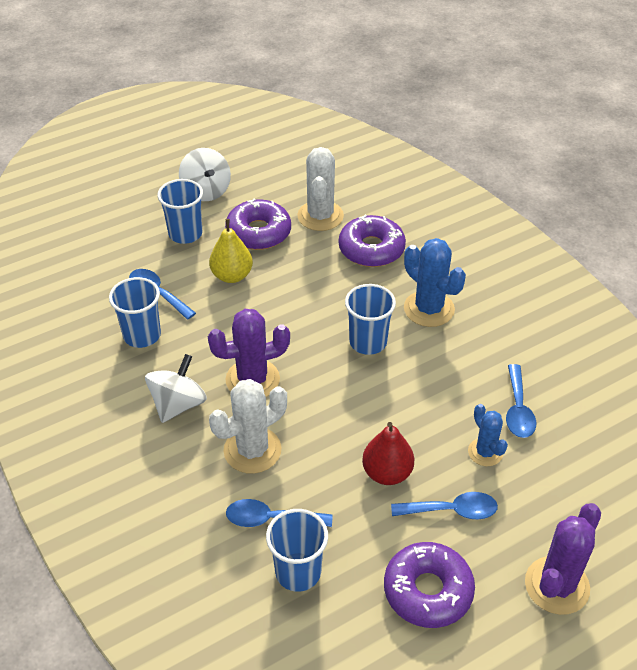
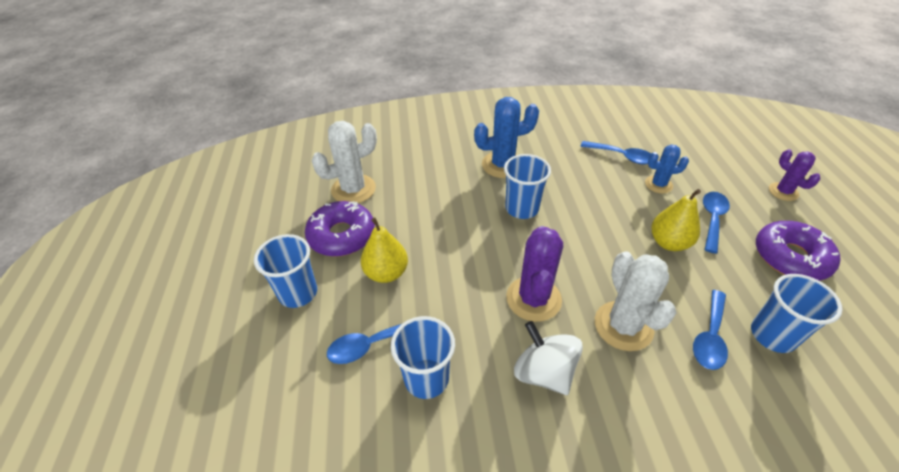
camera: 65 degrees left, 0 degrees up
(206, 191) = (249, 257): white spinning top -> none
(320, 216) = (353, 189): white cactus -> white cactus turned 60 degrees counterclockwise
(371, 249) = (416, 173): purple donut -> none
(387, 473) = (668, 243): red pear -> yellow pear
(557, 585) = (783, 192): purple cactus -> purple cactus, size x0.60

